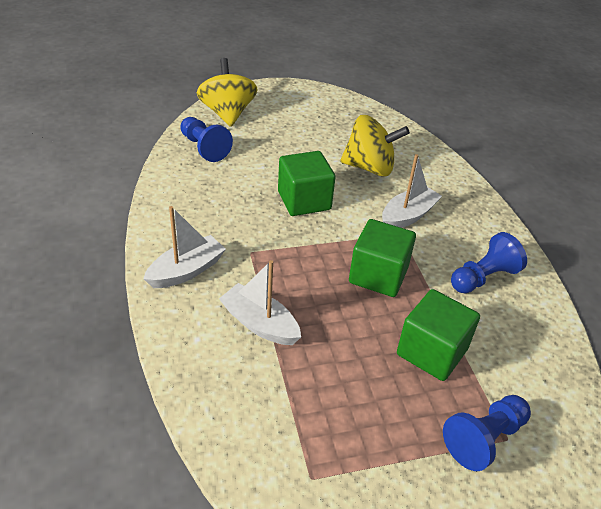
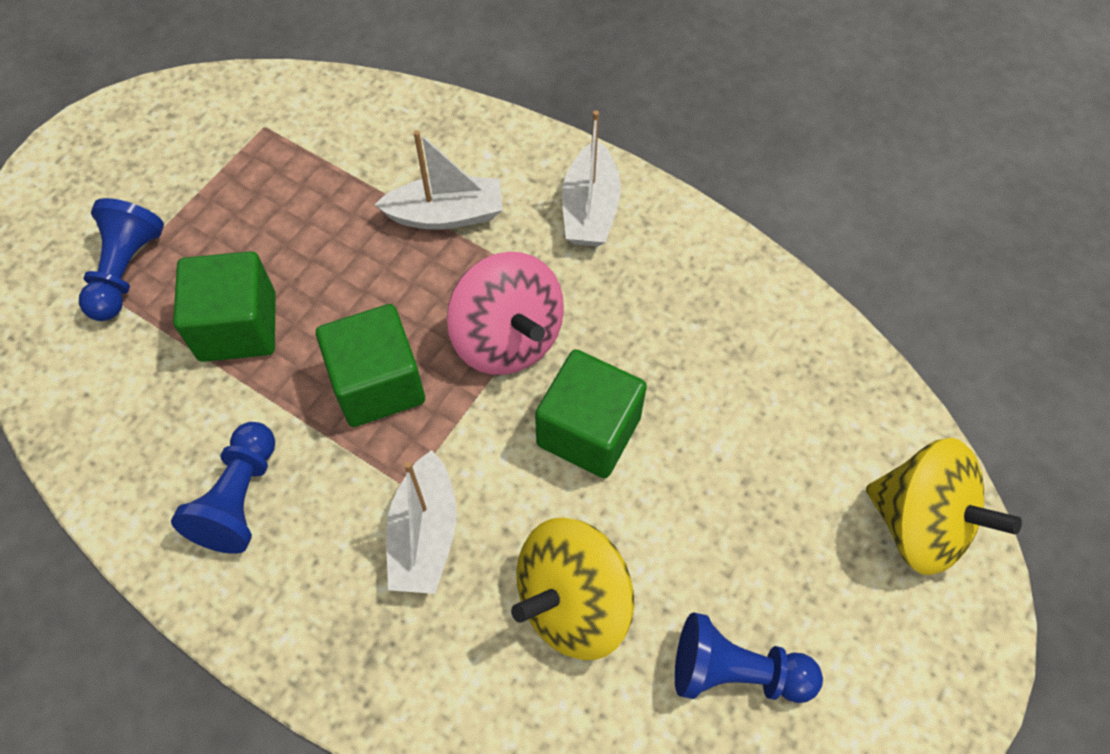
camera: 140 degrees right, 20 degrees up
(204, 148) = (835, 408): blue pawn -> blue pawn (736, 671)
(297, 250) = (508, 338): none -> pink spinning top

